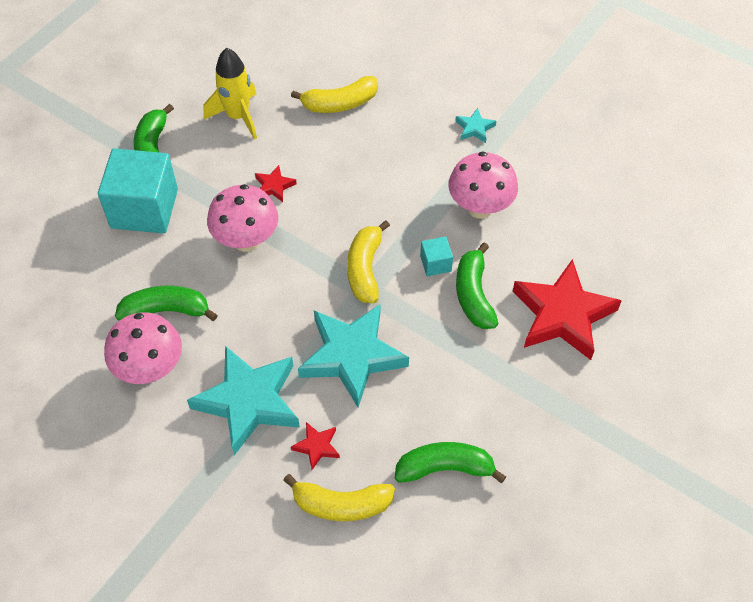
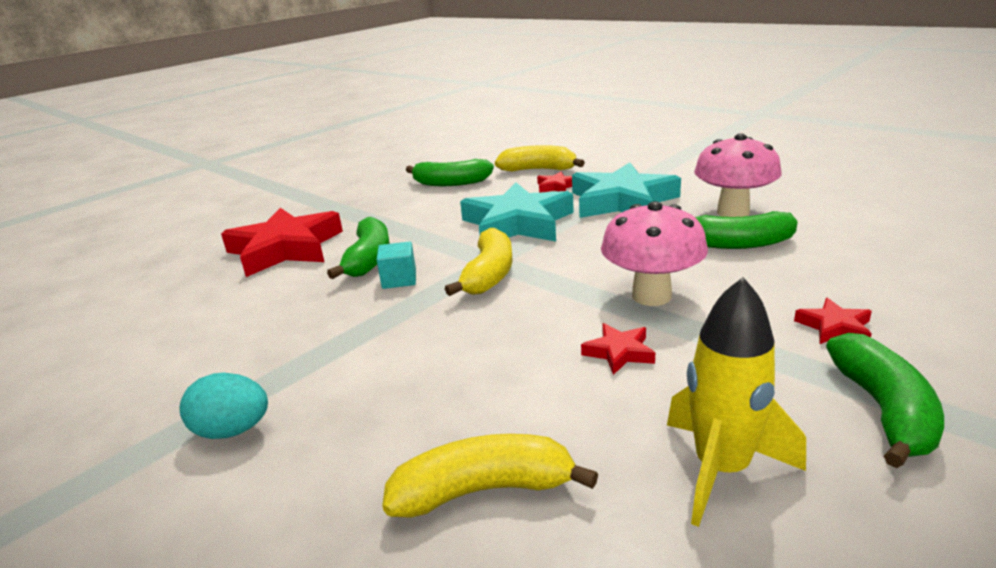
camera: 170 degrees left, 30 degrees down
(144, 208) = (834, 327): turquoise cube -> red star
(474, 128) = (233, 430): turquoise star -> turquoise egg
(480, 208) = (307, 327): pink mushroom -> none

